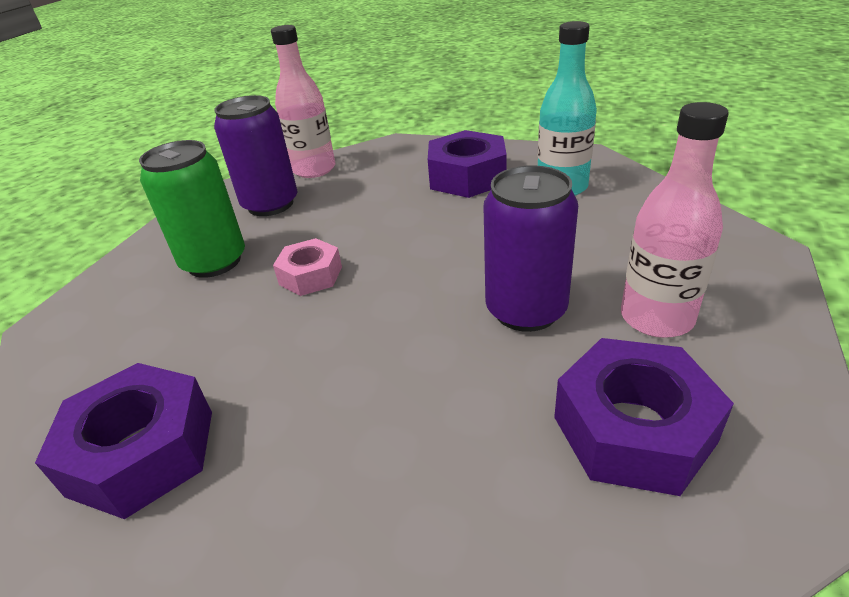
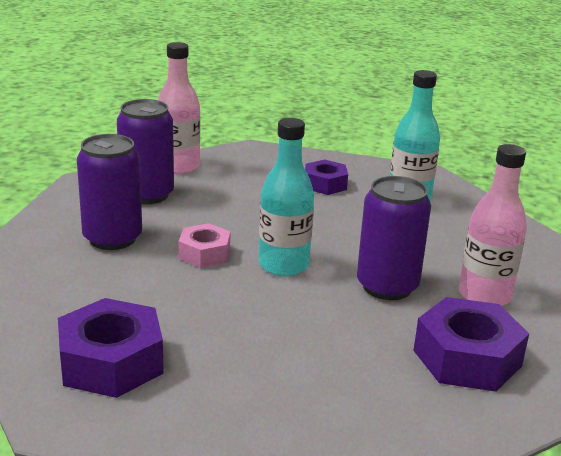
camera: 10 degrees left, 10 degrees down
(214, 262) = (112, 238): green can -> purple can
(400, 286) = (283, 265): none -> turquoise bottle
(467, 177) = (325, 184): purple nut -> purple nut, size x0.61

